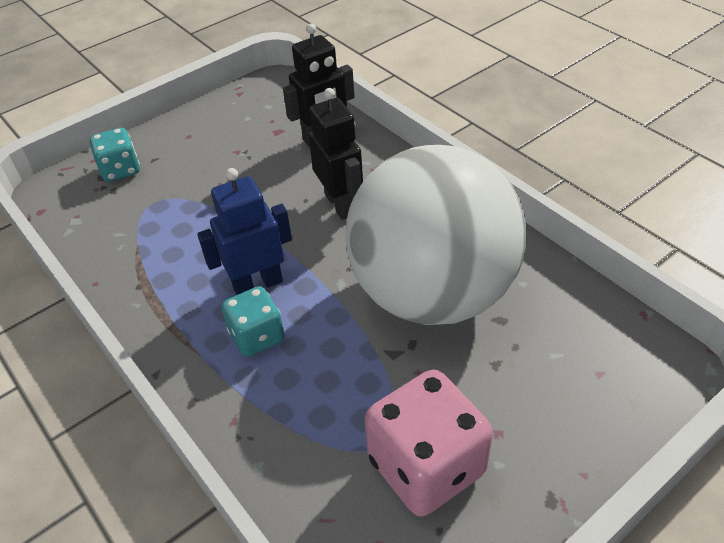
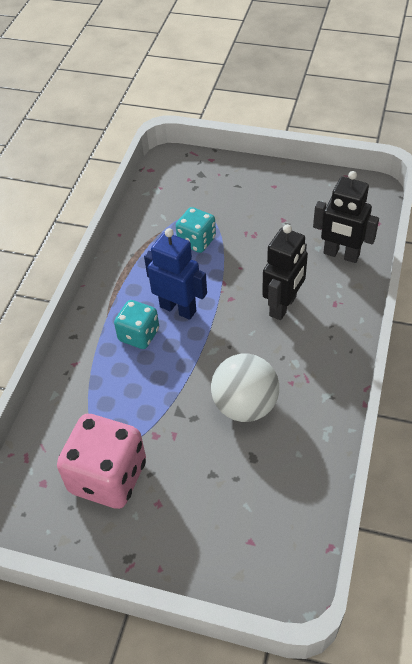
camera: 55 degrees right, 5 degrees up
(120, 170) = (214, 177): turquoise dice -> turquoise dice (196, 241)
(433, 293) = (245, 405): white ball -> white ball, size x0.50

